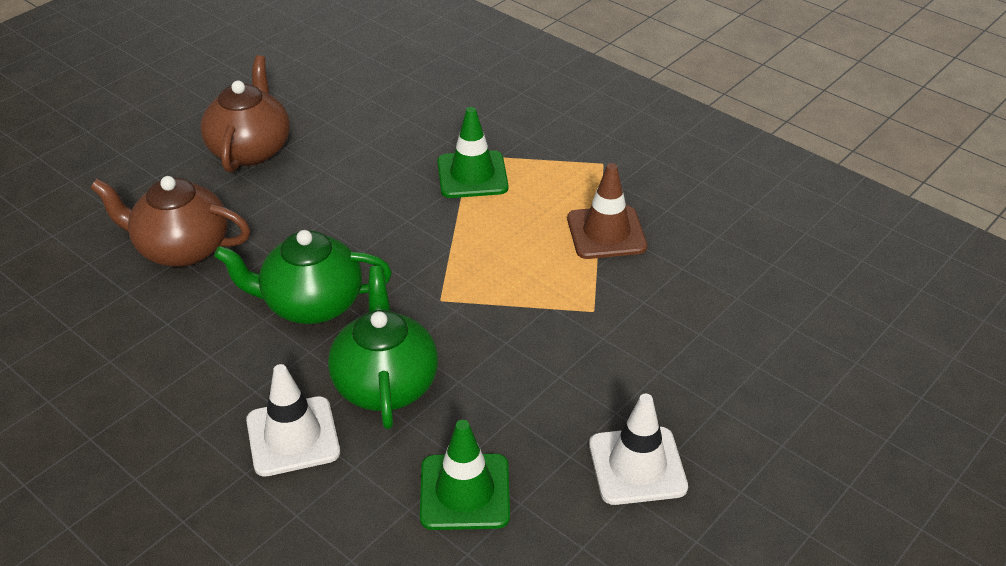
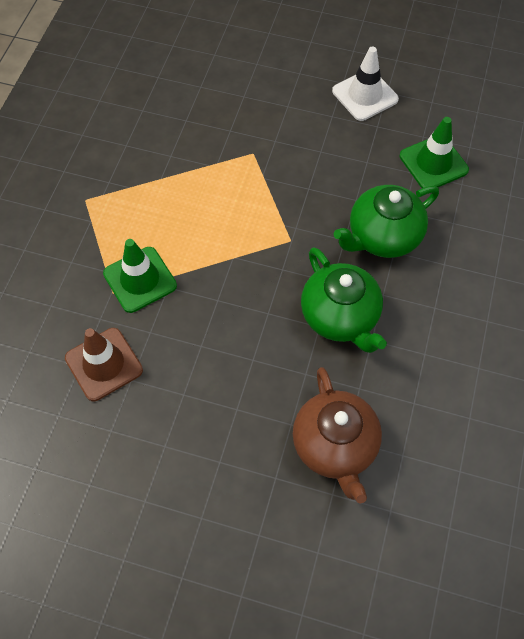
camera: 115 degrees left, 20 degrees up
(250, 149) = (181, 473): brown teapot -> none
(293, 436) = (454, 265): white traffic cone -> none
(606, 233) = (170, 171): brown traffic cone -> brown traffic cone (104, 364)

